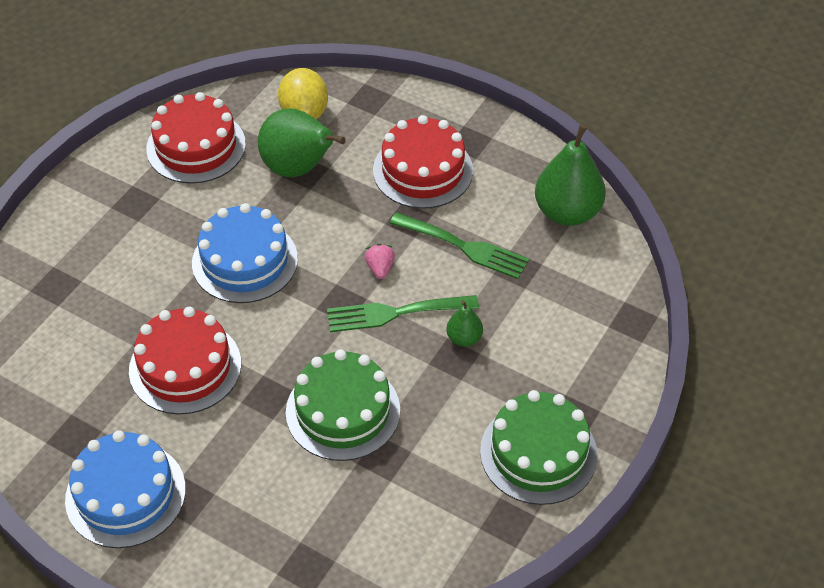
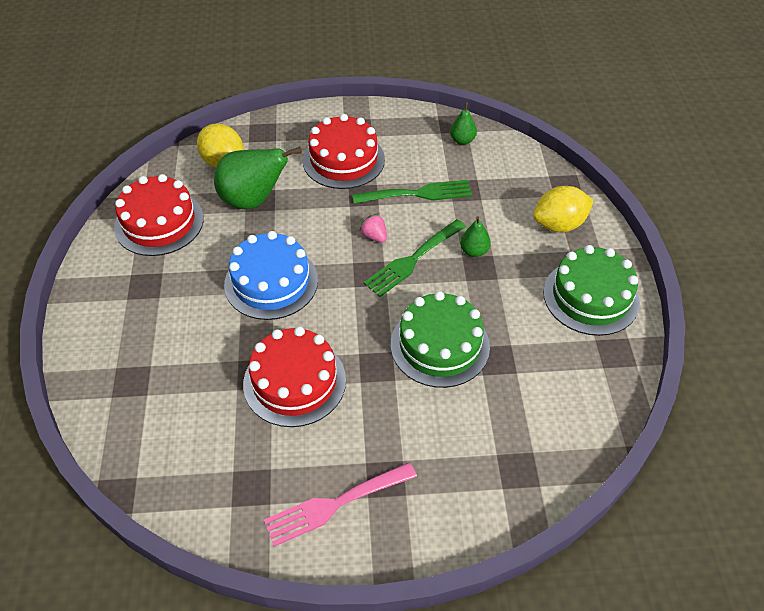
camera: 35 degrees left, 0 degrees up
(125, 494) = (335, 504): blue cake -> pink fork
(567, 212) = (462, 140): green pear -> green pear, size x0.49
(581, 360) = (559, 225): none -> yellow lemon

